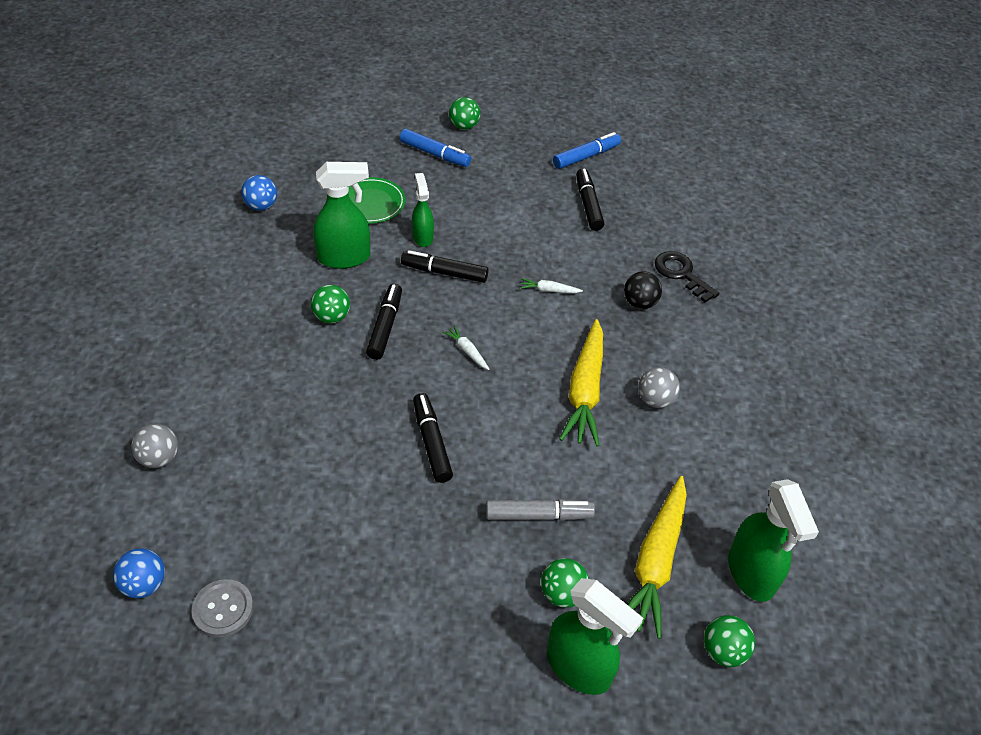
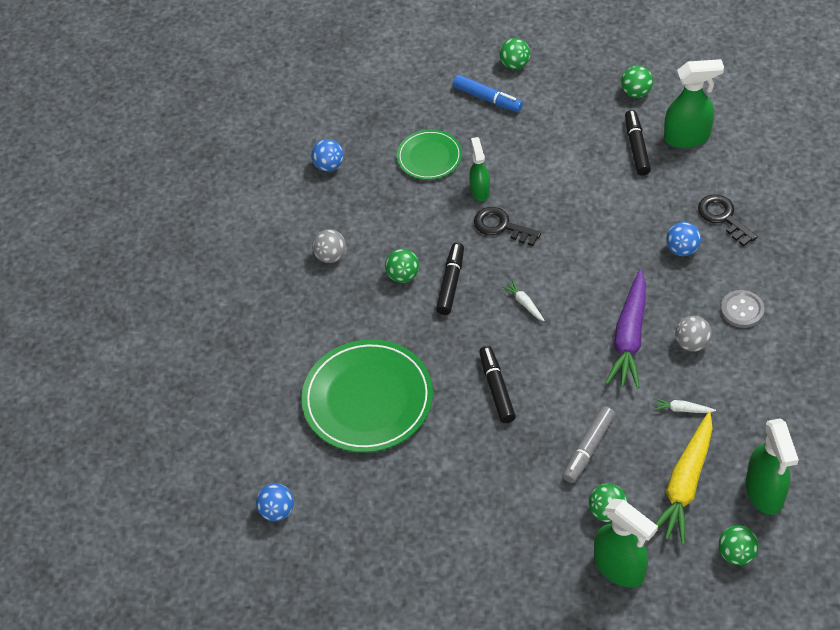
camera: 10 degrees right, 5 degrees up
(159, 458) = (273, 409): grey ball -> grey ball (331, 256)
(223, 609) = (340, 528): grey button -> grey button (742, 310)
(277, 450) = (367, 399): none -> green plate
(345, 258) = (410, 216): green spray bottle -> green spray bottle (687, 137)
(444, 272) = (501, 226): black marker -> black key
(539, 515) = (588, 448): grey marker -> grey marker turned 120 degrees clockwise
(549, 290) = (598, 240): white carrot -> white carrot (682, 409)
(585, 391) = (629, 337): yellow carrot -> purple carrot
(586, 156) = (636, 92): blue marker -> green ball
(639, 303) = (682, 249): black ball -> blue ball

